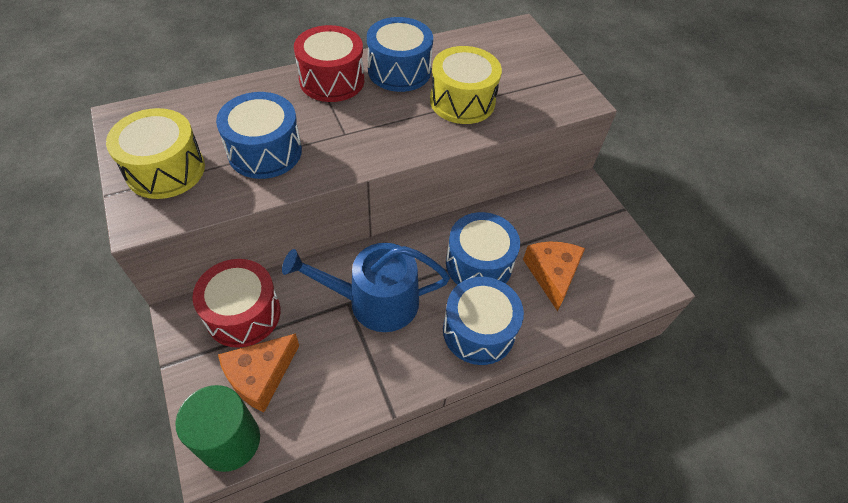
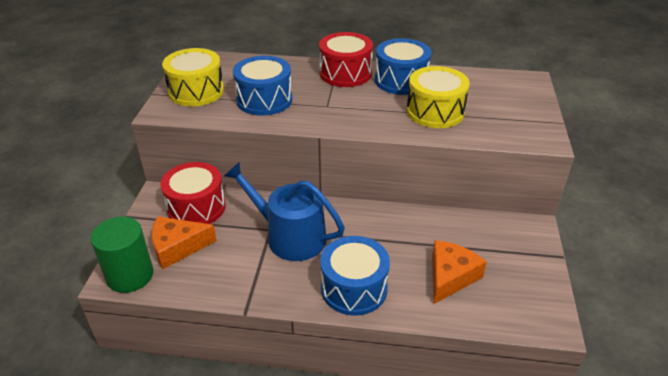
camera: 35 degrees right, 15 degrees down
(479, 264) = (391, 244): blue drum -> none

